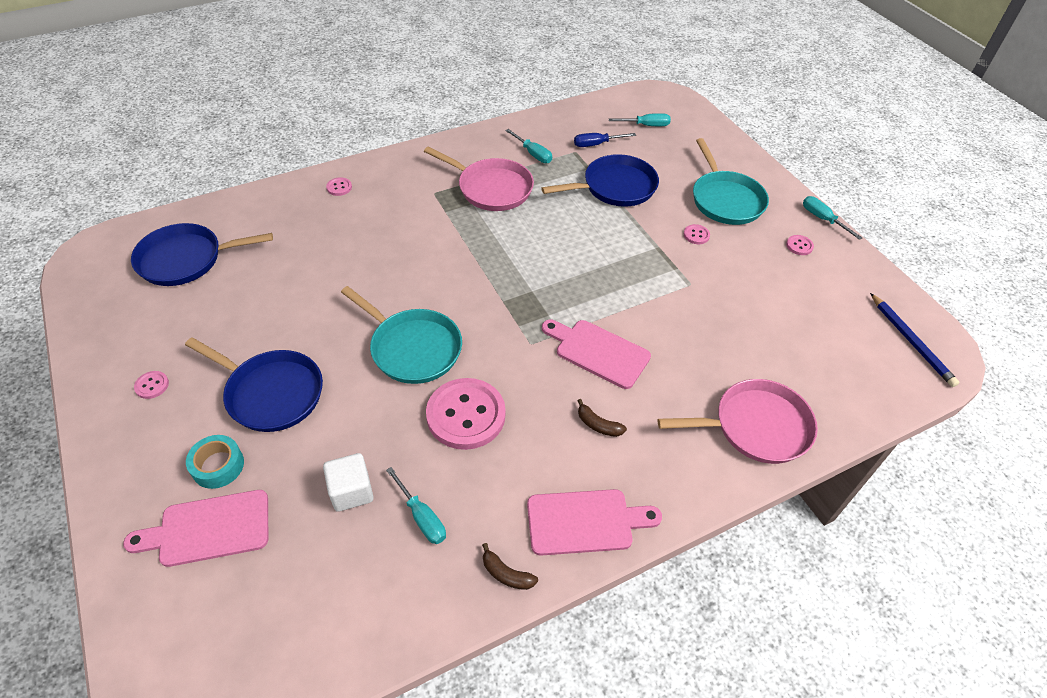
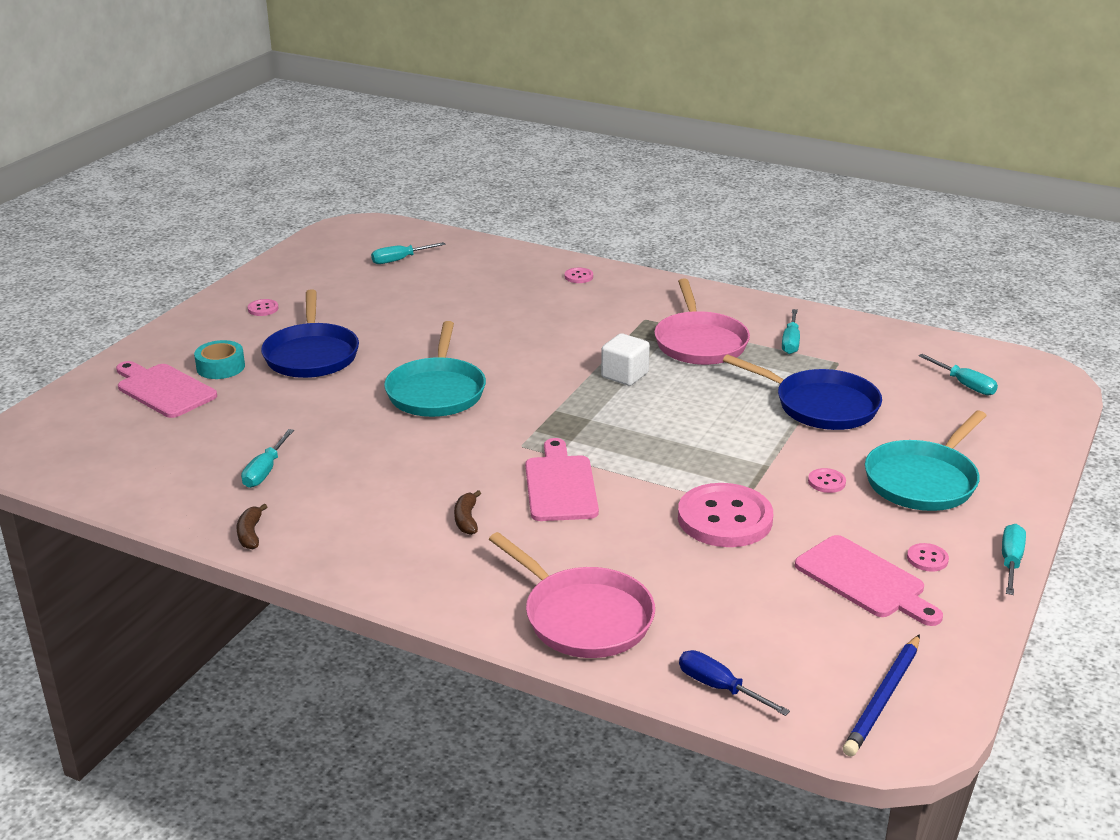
camera: 55 degrees right, 20 degrees down
(186, 259) = (400, 260): blue pan -> turquoise screwdriver
(351, 491) = (256, 430): white cube -> white cube (624, 375)
(466, 415) = (394, 447): pink button -> pink button (724, 519)
(585, 521) = (346, 554): pink cutting board -> pink cutting board (864, 580)
(596, 144) = (873, 369): blue screwdriver -> blue screwdriver (719, 688)

